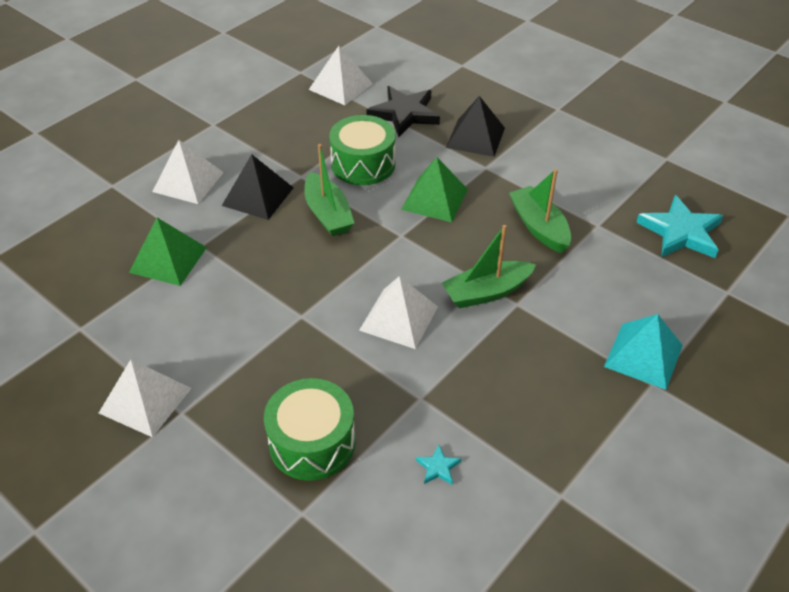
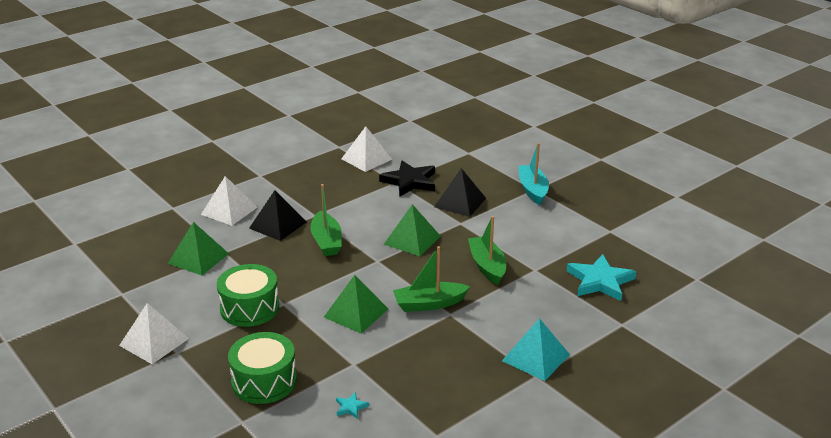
camera: 10 degrees right, 15 degrees down
(363, 164) = (365, 212): green drum -> green drum (250, 308)
(399, 318) = (356, 313): white pyramid -> green pyramid
(556, 110) = (533, 190): none -> turquoise boat

